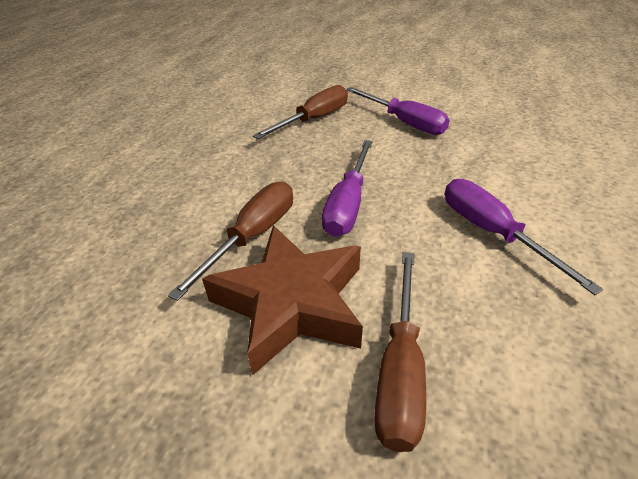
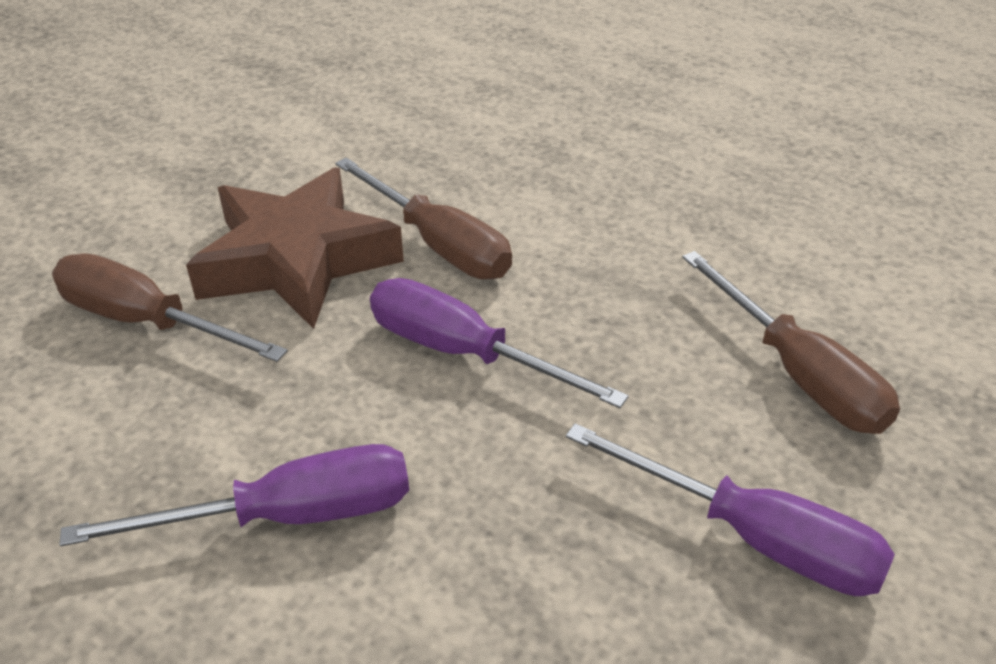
camera: 105 degrees right, 0 degrees up
(404, 122) = (754, 537): purple screwdriver -> purple screwdriver turned 120 degrees counterclockwise

